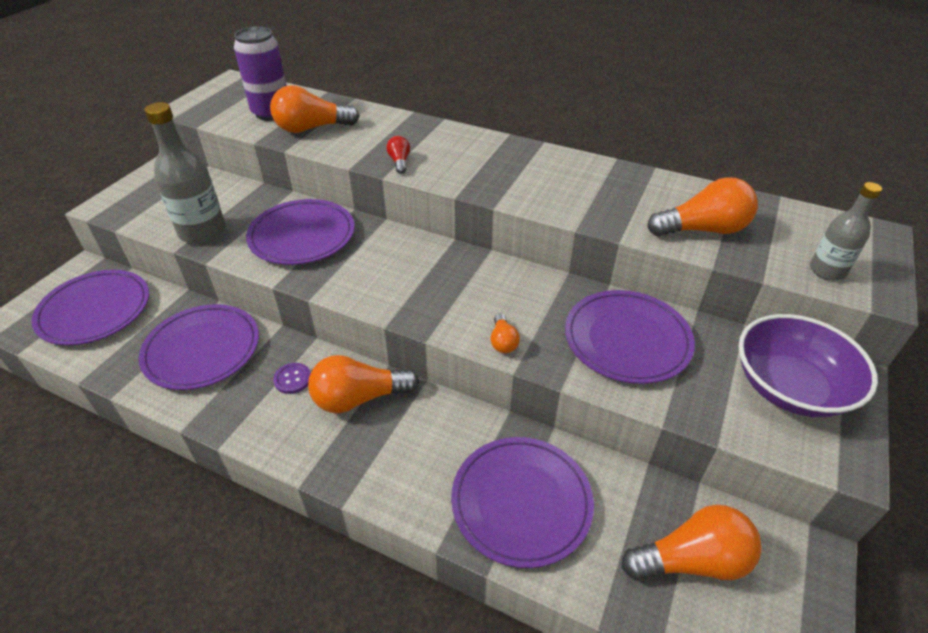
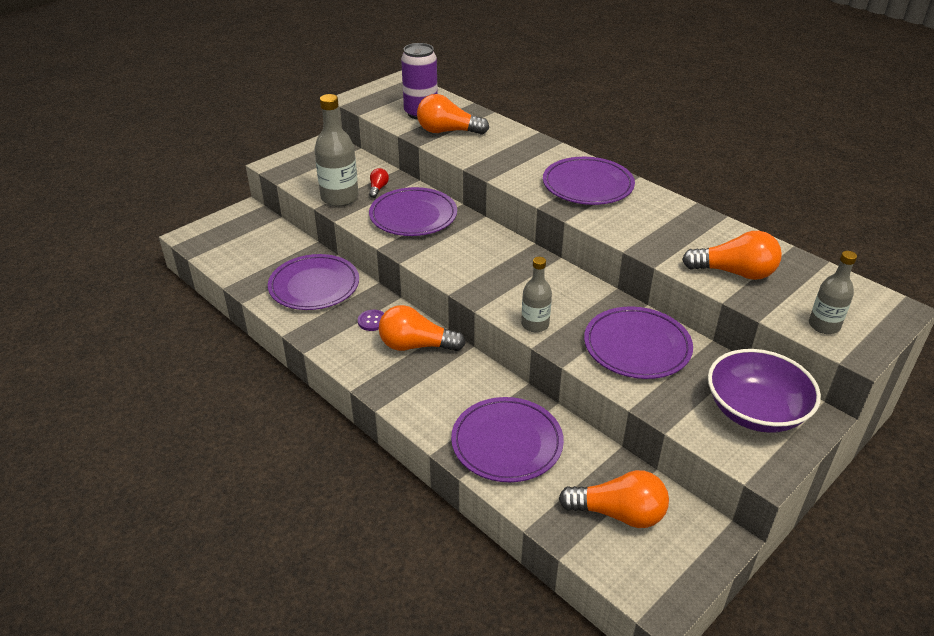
camera: 20 degrees right, 5 degrees down
(95, 310) = (247, 242): purple plate -> purple plate (587, 185)
(399, 162) = (506, 171): red light bulb -> red light bulb (378, 188)
(503, 341) = (535, 324): orange light bulb -> grey bottle

